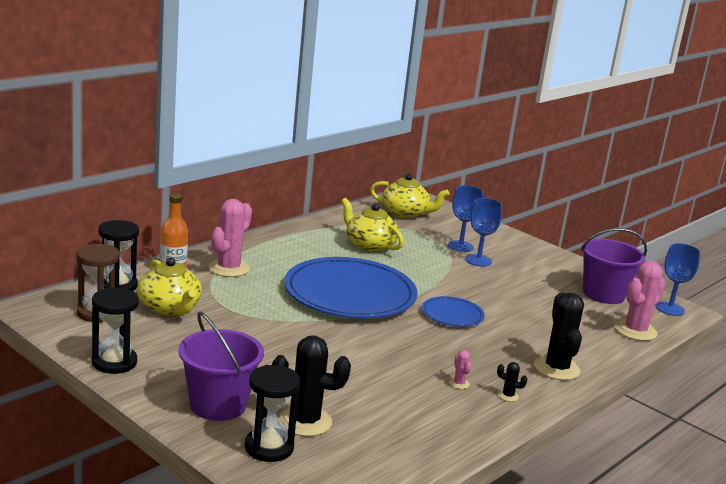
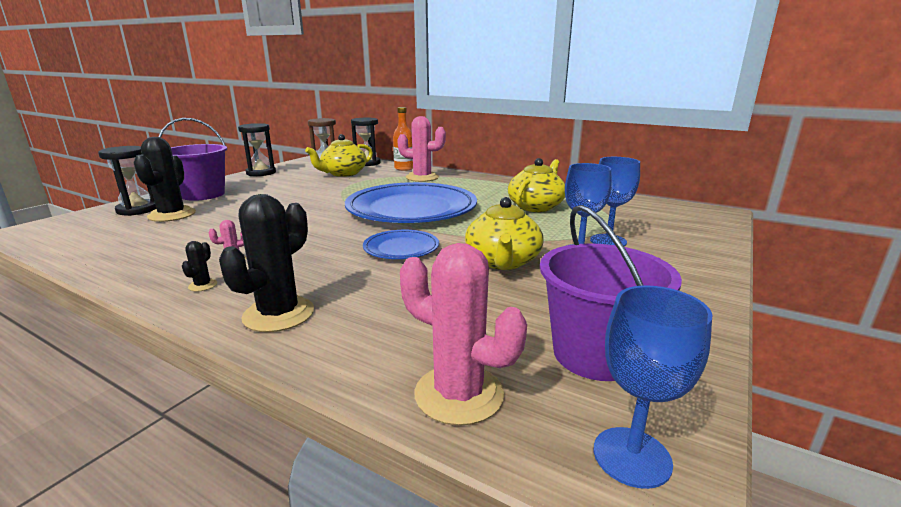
camera: 80 degrees right, 0 degrees up
(405, 213) = (655, 212): yellow teapot -> yellow teapot (502, 261)
(556, 368) = (278, 314): black cactus -> black cactus turned 45 degrees counterclockwise

